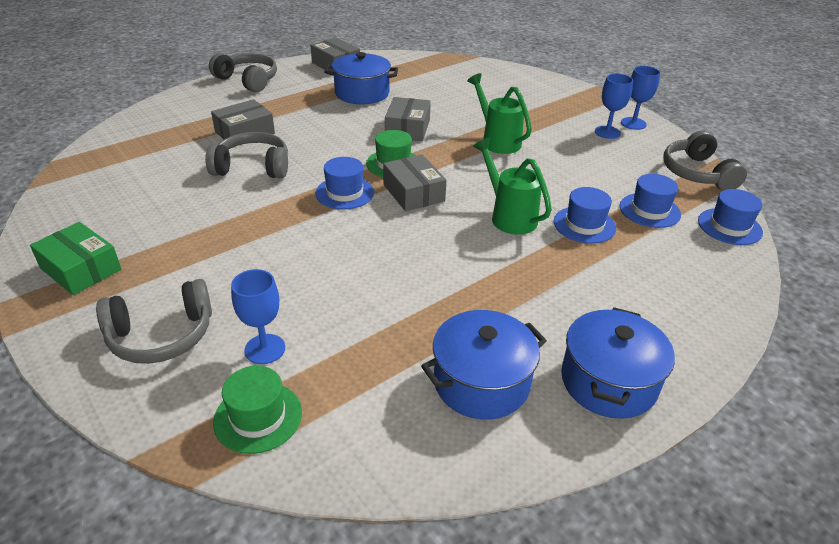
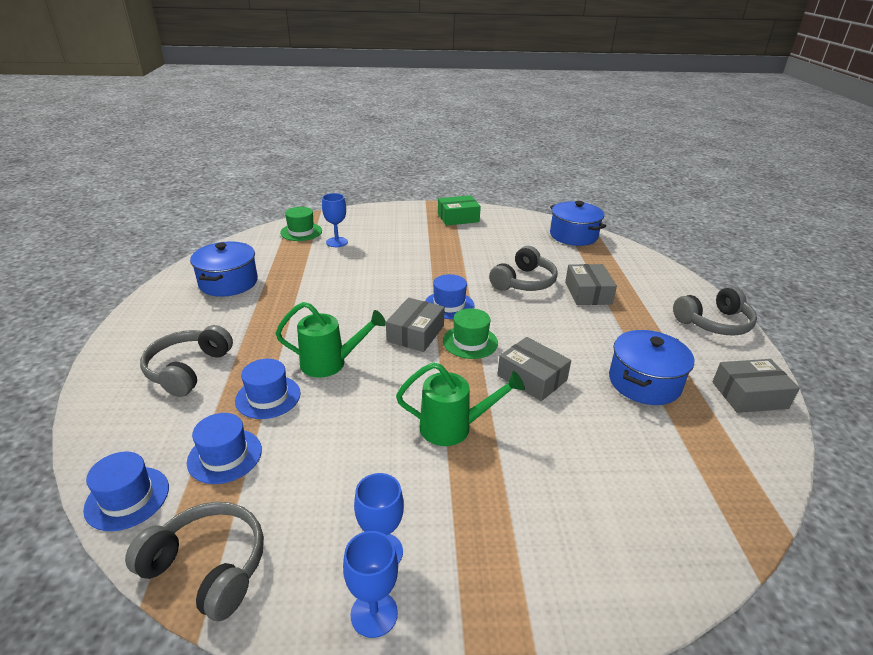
camera: 125 degrees right, 5 degrees down
(161, 335) = (380, 225): grey headphones -> grey headphones (188, 369)
(413, 193) = (415, 333): grey box -> grey box turned 75 degrees counterclockwise
(608, 381) = (161, 317): blue pot -> blue pot (573, 236)

